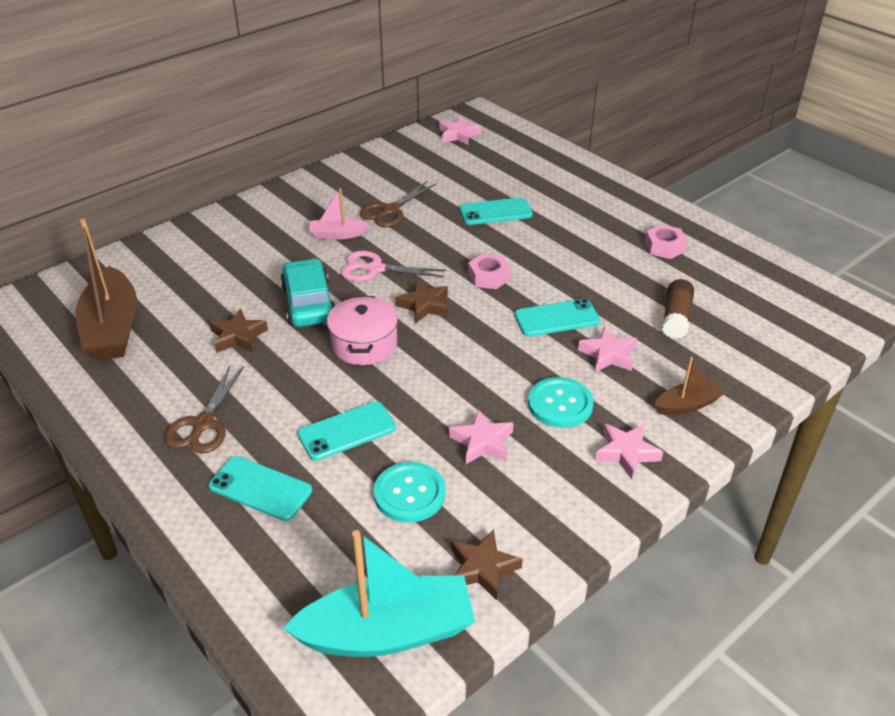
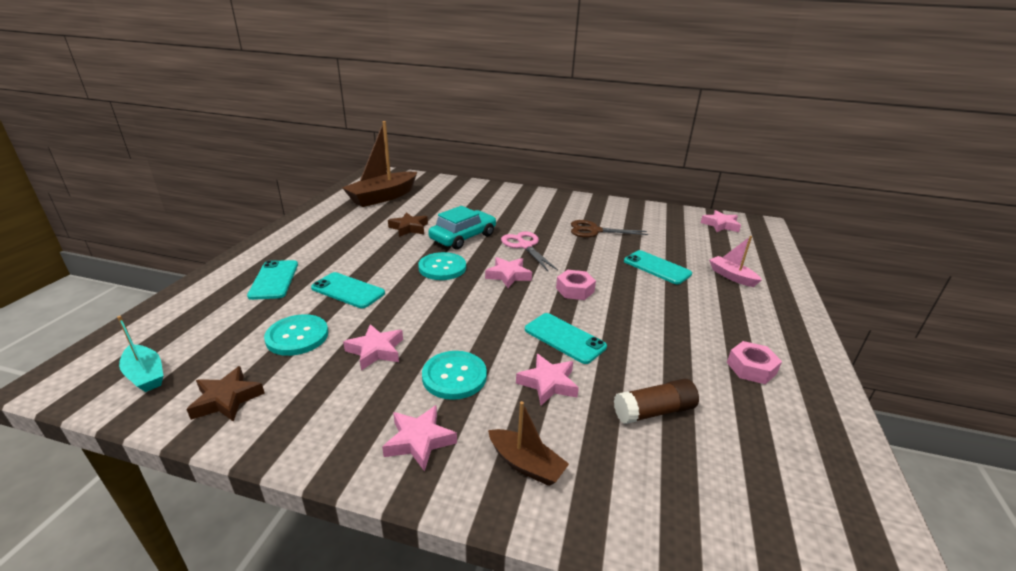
camera: 55 degrees right, 10 degrees down
(203, 424) = (322, 244): brown scissors -> none
(337, 235) = (542, 223): pink boat -> pink boat (731, 276)
(364, 344) = (442, 268): pink pot -> turquoise button
(388, 632) = (145, 375): turquoise boat -> turquoise boat, size x0.51
(424, 305) = (508, 275): brown star -> pink star

